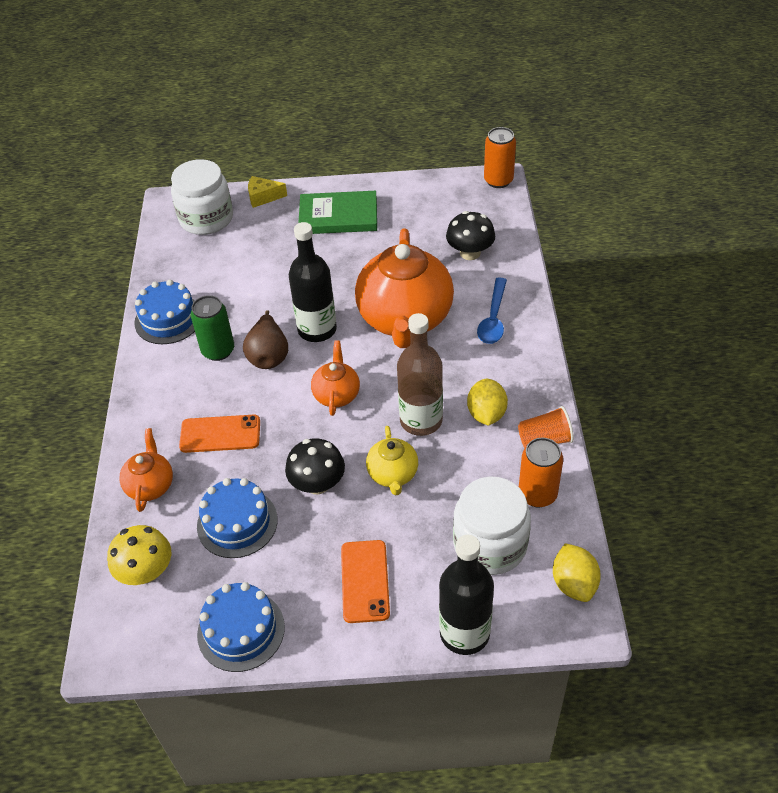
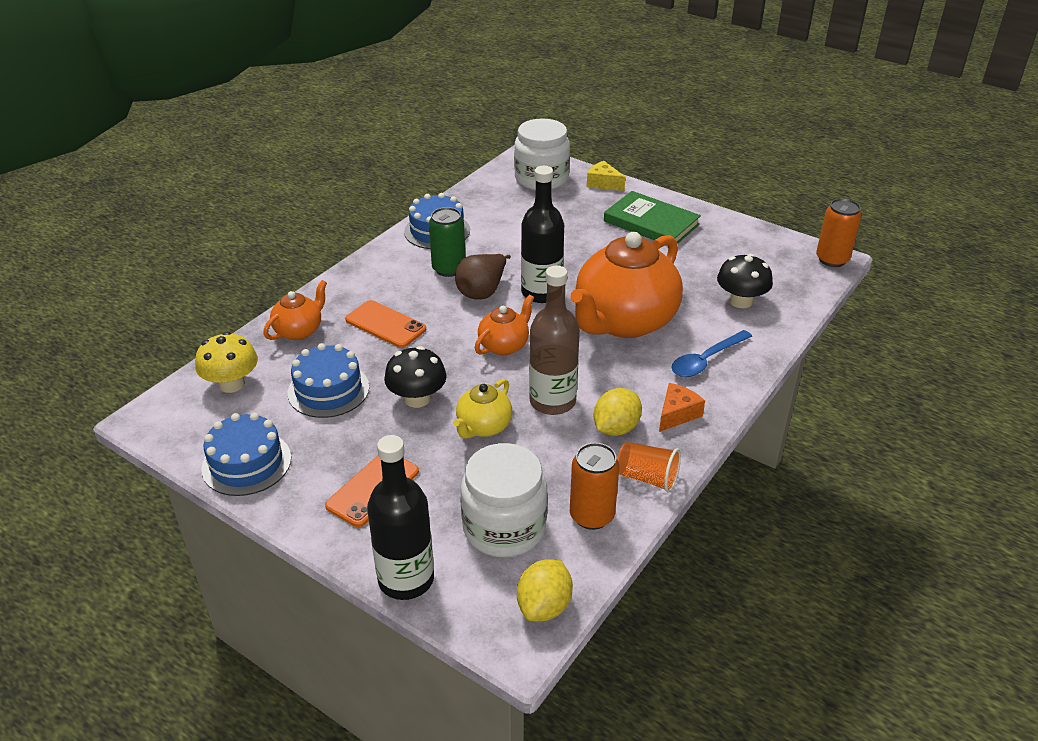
camera: 35 degrees right, 10 degrees down
(515, 376) = (677, 414): none -> orange cheese

